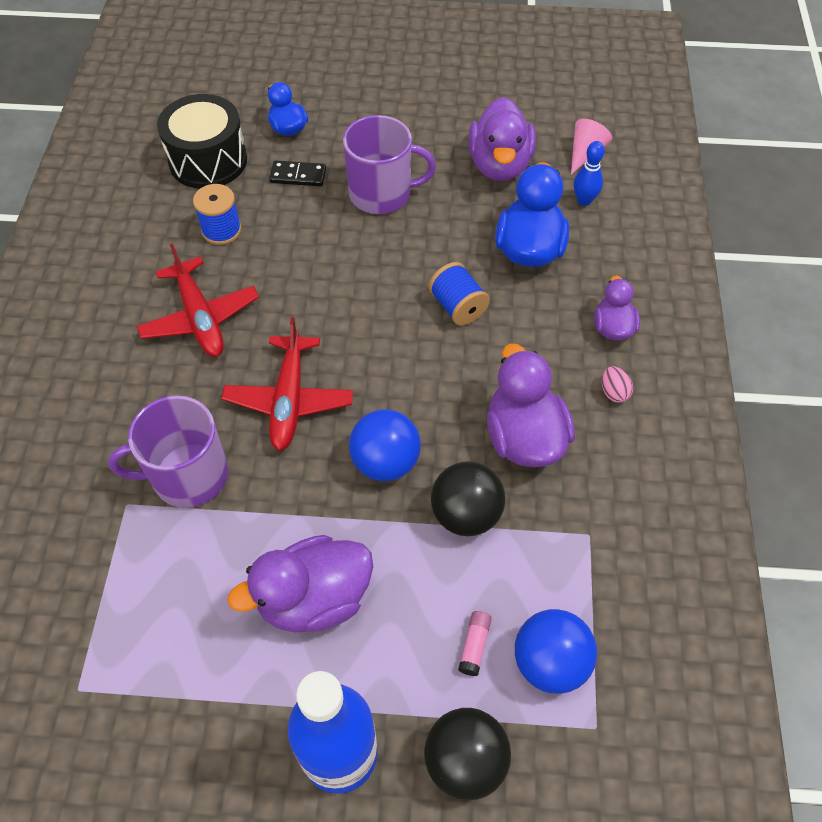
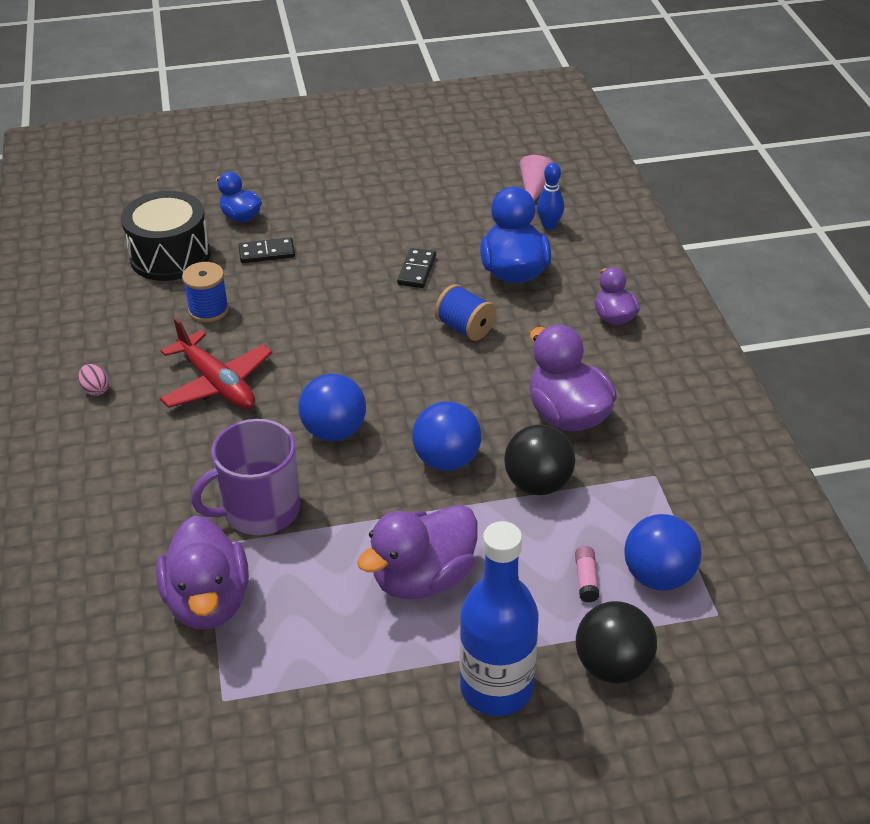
camera: 15 degrees left, 15 degrees down
(289, 400) = (334, 431): red plane -> blue ball
(382, 193) = (355, 253): purple mug -> none
(434, 227) = (417, 270): none -> black domino
(499, 165) = (459, 211): purple duck -> purple duck (208, 602)
(613, 392) = (634, 365): pink egg -> pink egg (96, 390)

